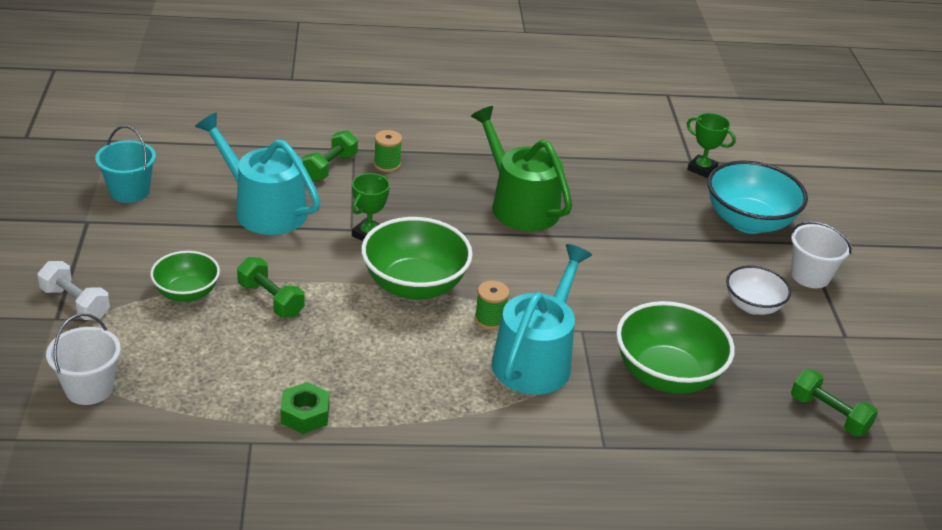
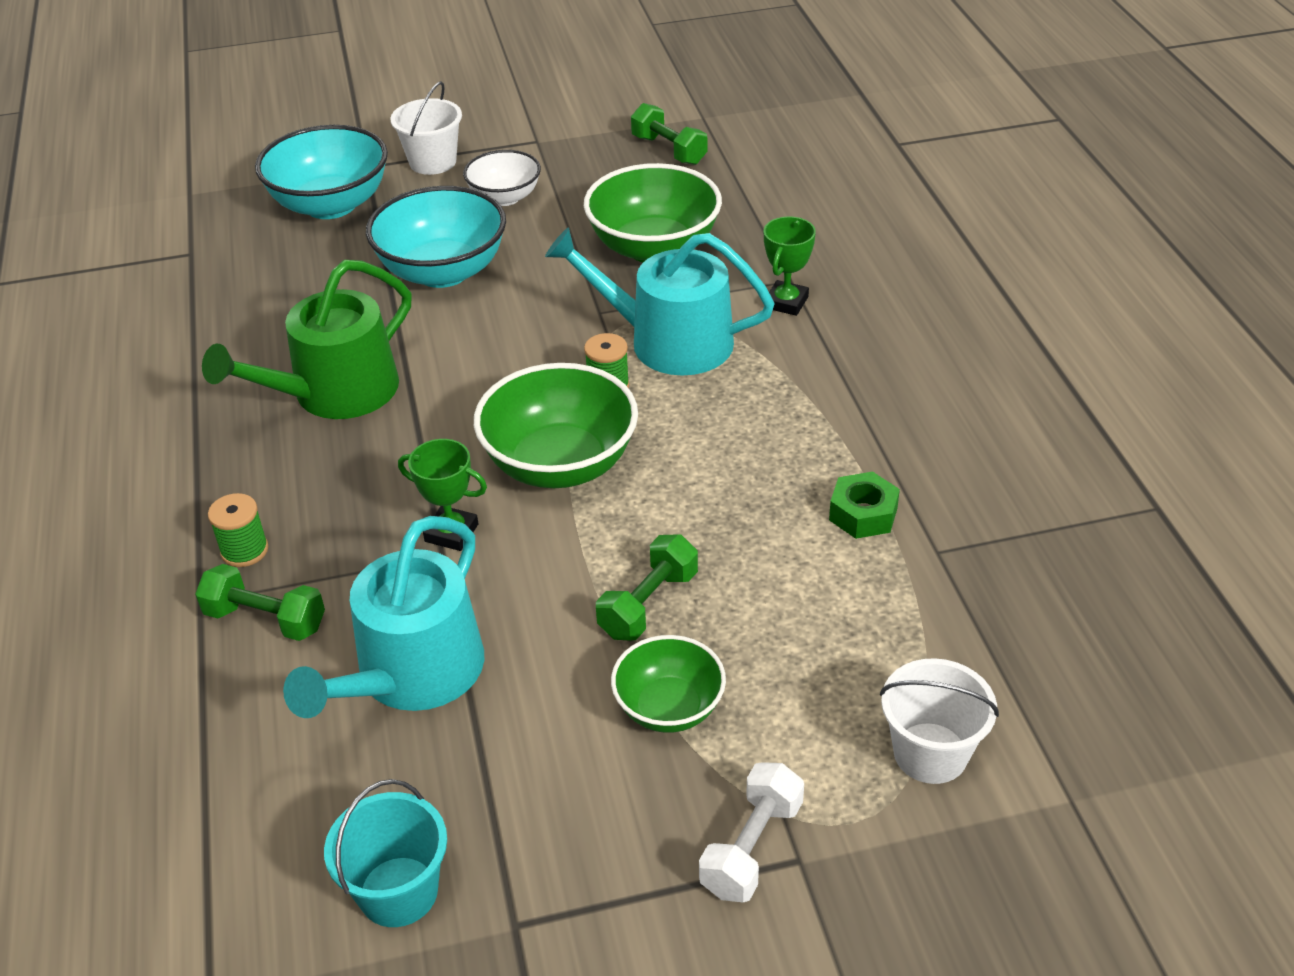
camera: 95 degrees left, 5 degrees up
(650, 263) = (443, 271): none -> turquoise bowl
(702, 169) = (210, 244): green trophy -> green trophy (786, 302)
(829, 415) = (669, 150): green dumbbell -> green dumbbell turned 75 degrees counterclockwise

